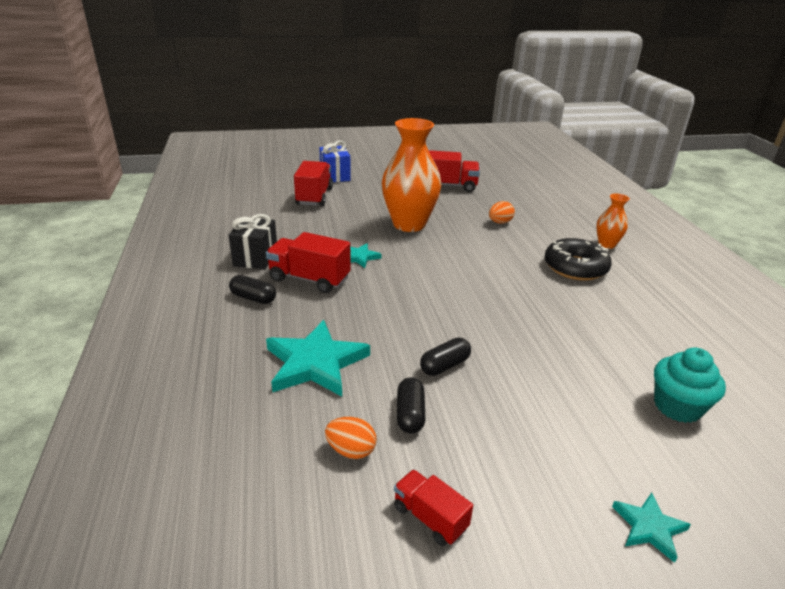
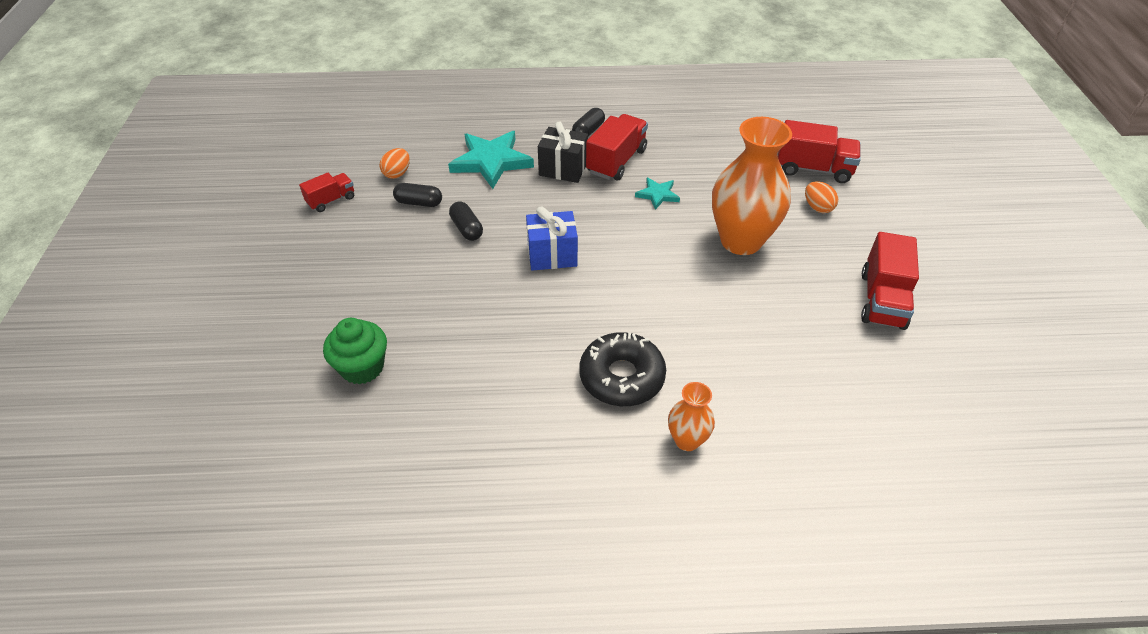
camera: 100 degrees right, 15 degrees up
(255, 258) = (659, 130): black gift -> black gift (563, 169)
(335, 176) = (888, 188): blue gift -> blue gift (552, 255)
(500, 222) = (754, 331): orange egg -> orange egg (817, 207)
(649, 527) = (271, 297): turquoise star -> none
(677, 406) = (362, 367): turquoise cupcake -> green cupcake

